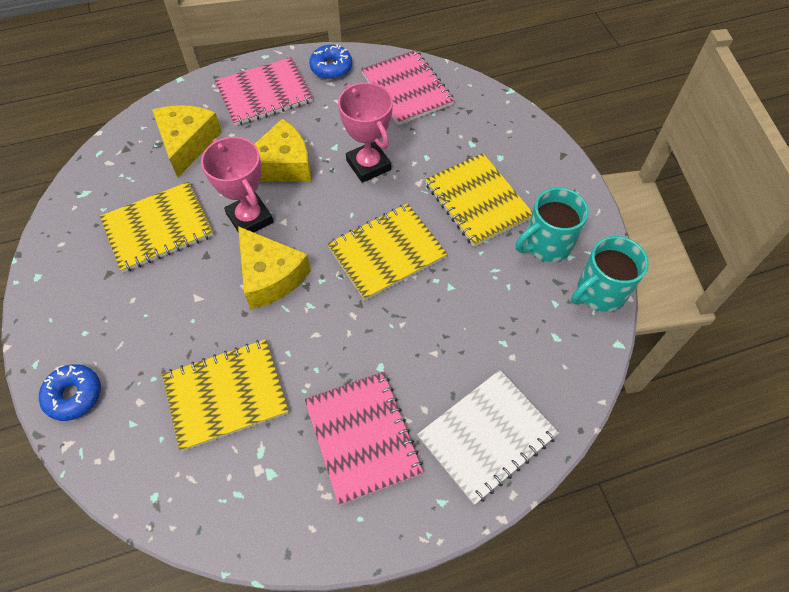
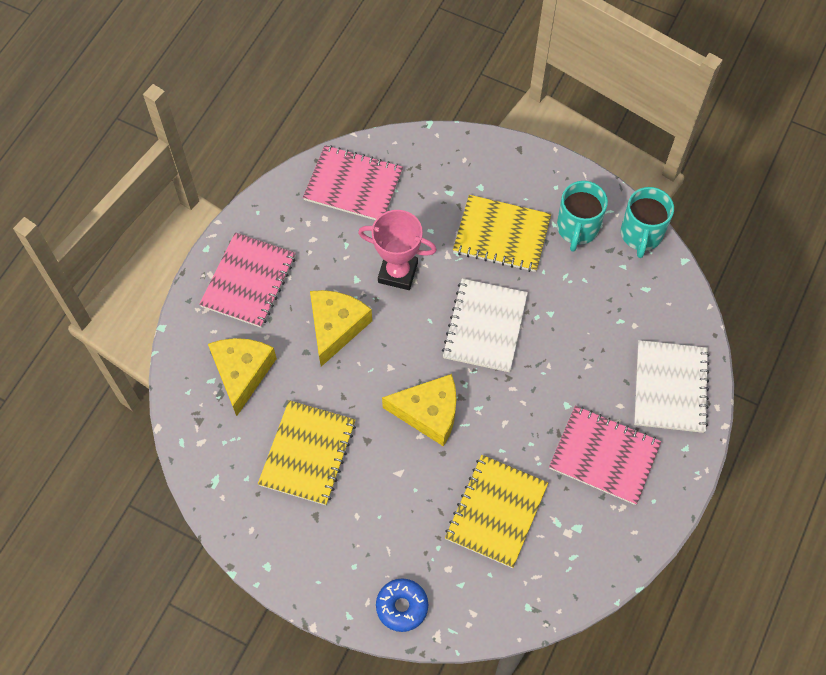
camera: 45 degrees left, 5 degrees up
(187, 143) = (242, 373): yellow cheese -> yellow cheese turned 45 degrees clockwise
(250, 218) = (363, 387): pink trophy -> none
(331, 68) = (273, 214): blue donut -> none
(387, 253) = (485, 326): yellow notebook -> white notebook

